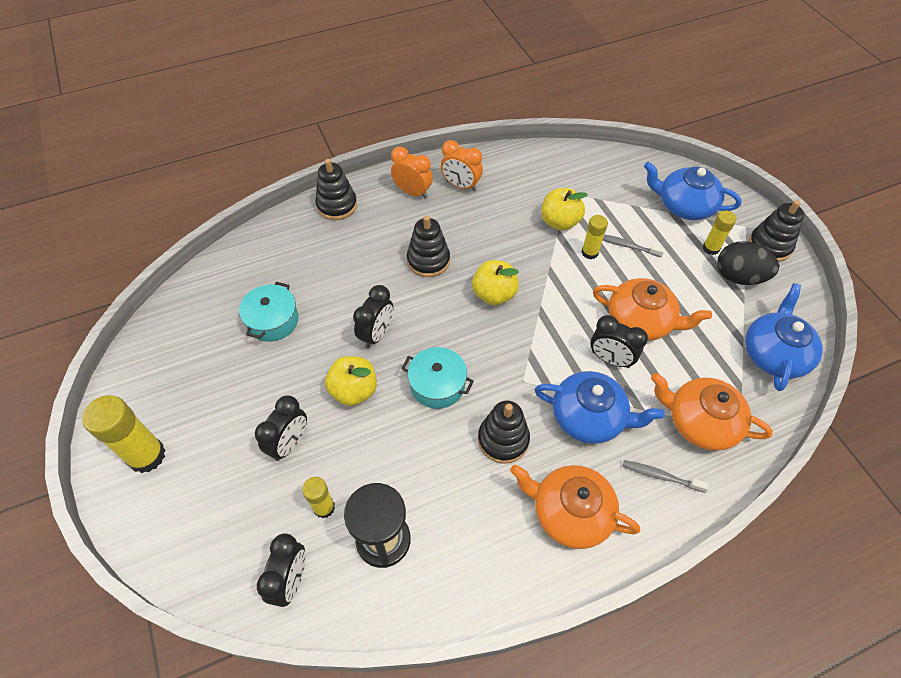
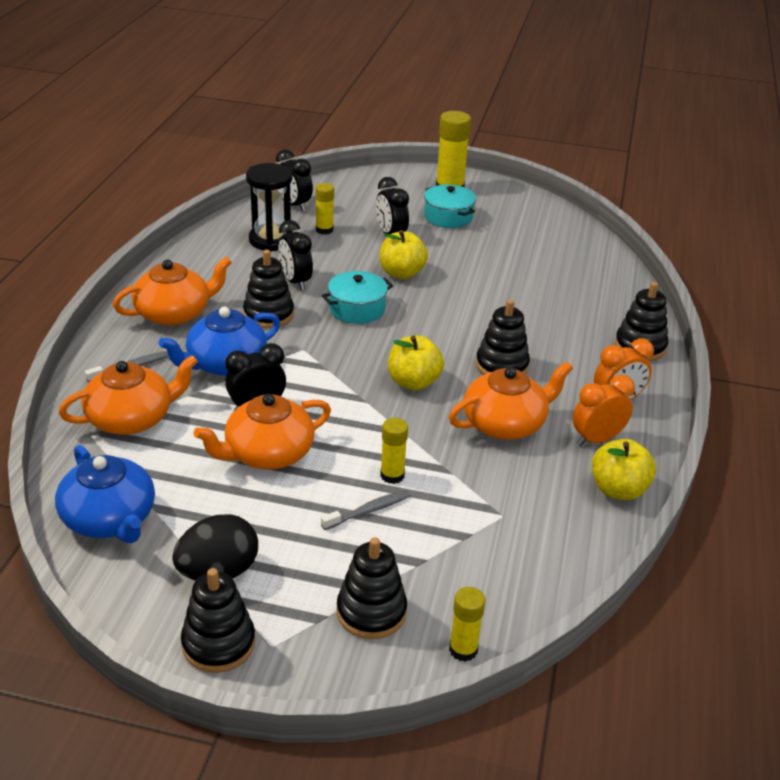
camera: 125 degrees right, 20 degrees down
(273, 321) = (518, 265): turquoise pot -> turquoise pot (448, 217)
(376, 334) = (445, 303): black clock -> black clock (295, 282)
(488, 229) = (505, 423): none -> orange teapot
(560, 222) = (461, 481): yellow apple -> yellow apple (618, 489)
(684, 205) = (371, 612): blue teapot -> black stacking toy
(711, 248) = (282, 581): yellow glue stick -> yellow glue stick (463, 649)

